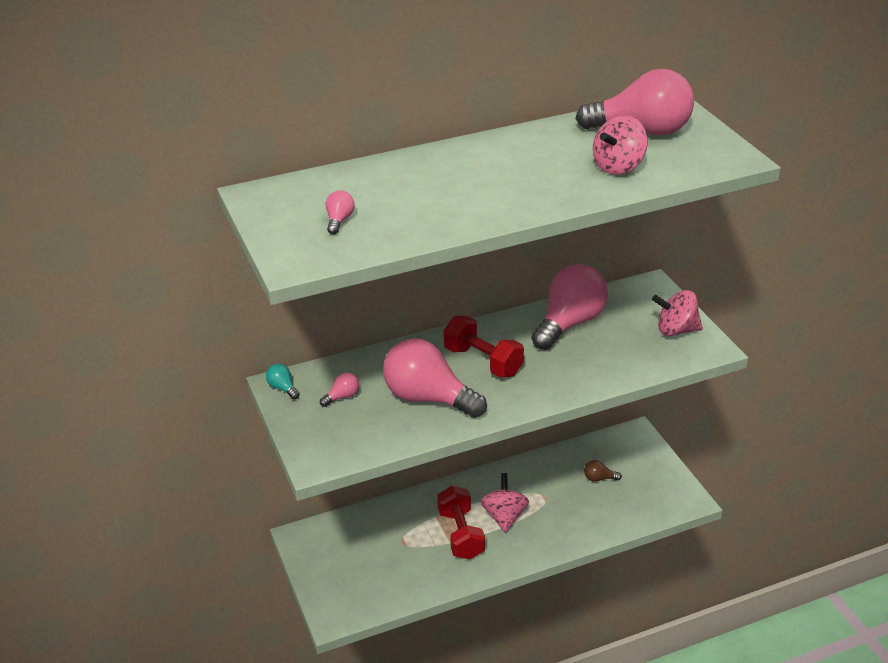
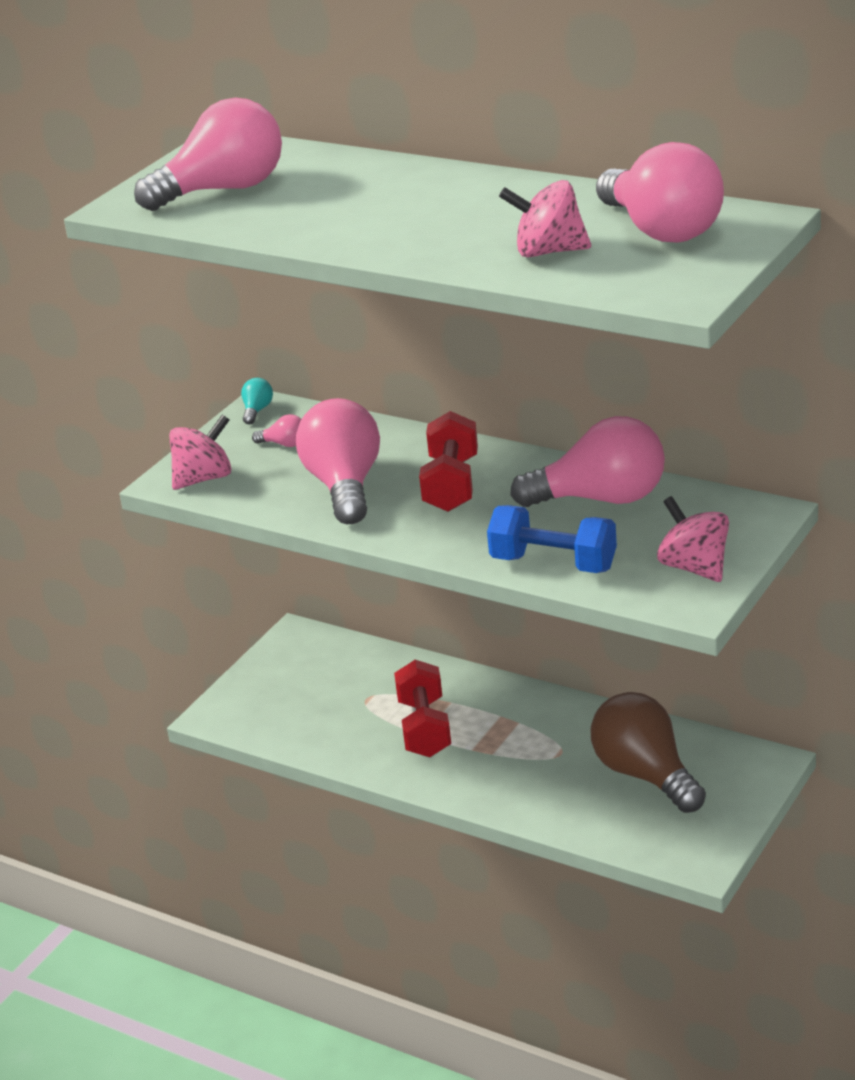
camera: 55 degrees right, 5 degrees down
(339, 220) = (223, 190): pink light bulb -> pink light bulb, size x2.48
(460, 534) = (424, 728): red dumbbell -> red dumbbell turned 45 degrees counterclockwise
(504, 516) = (490, 742): pink spinning top -> pink spinning top (204, 478)
(599, 478) = (645, 775): brown light bulb -> brown light bulb, size x2.48
(615, 369) = (553, 564): none -> blue dumbbell

